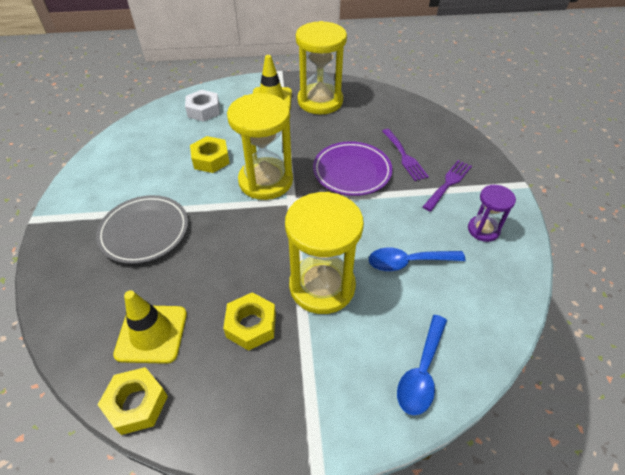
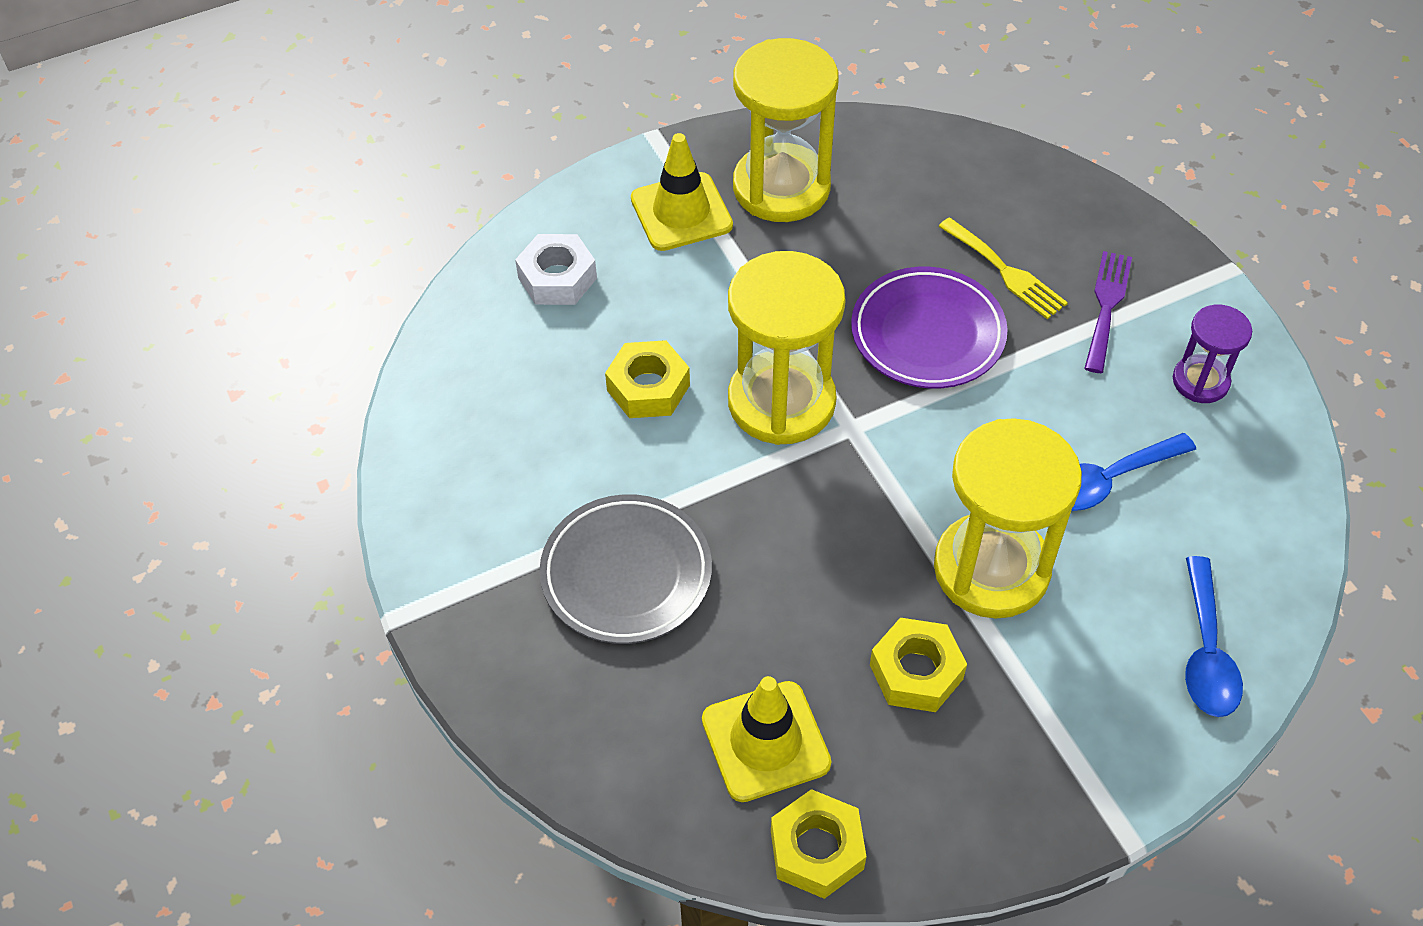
camera: 20 degrees left, 5 degrees up
(404, 157) = (1006, 272): purple fork -> yellow fork

